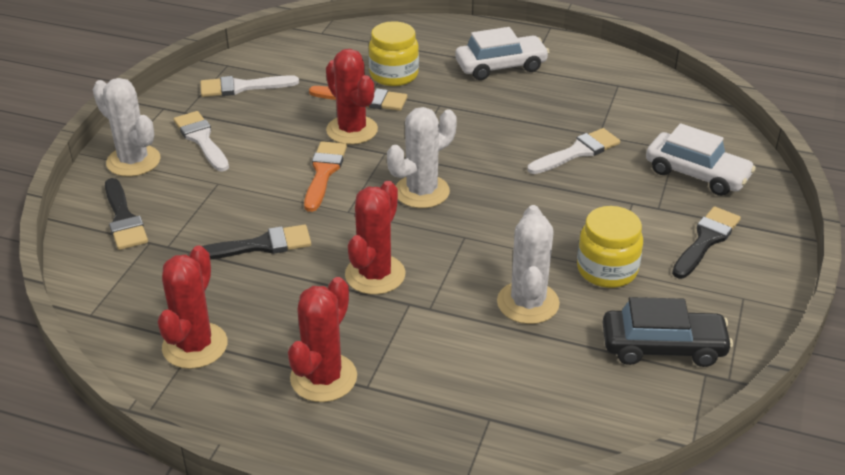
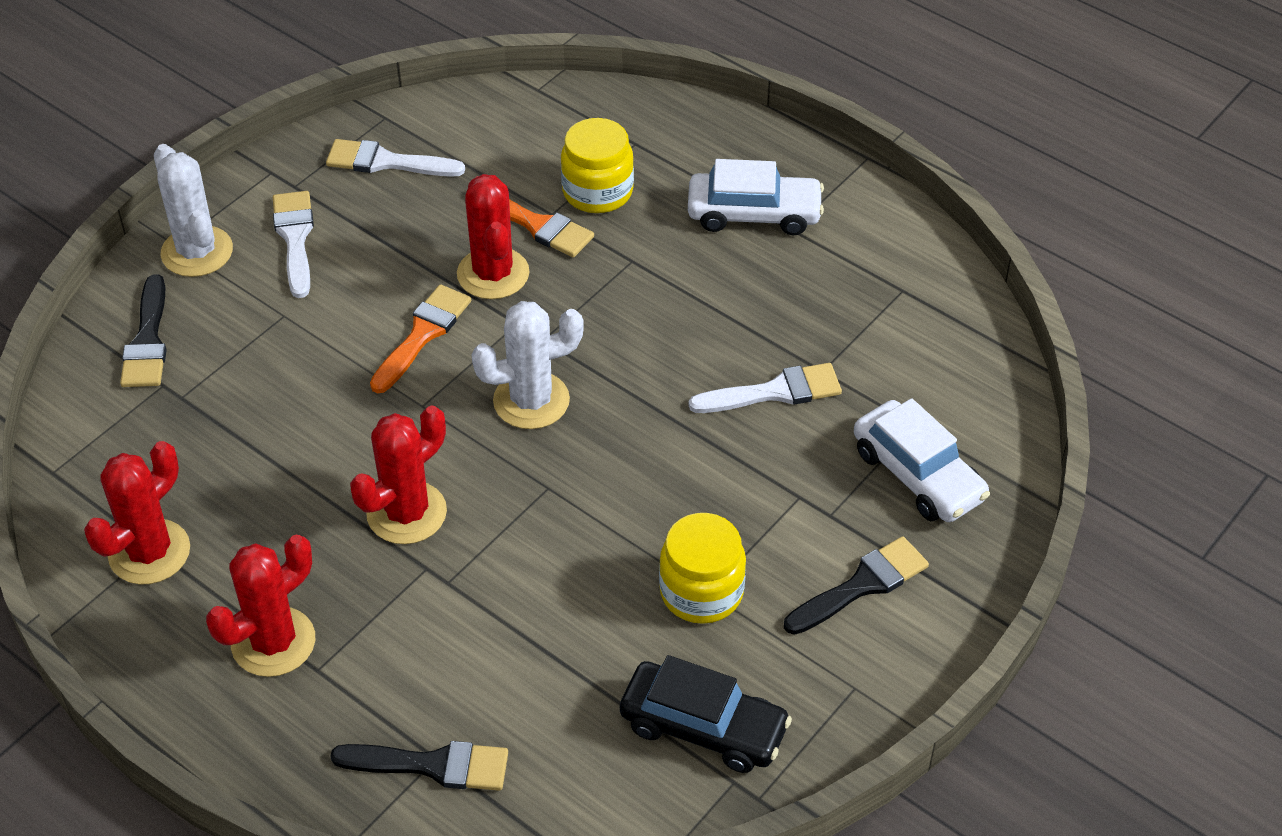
camera: 20 degrees right, 10 degrees up
(260, 245) = (290, 428): black brush -> black brush (432, 765)
(528, 303) = (572, 611): white cactus -> none

